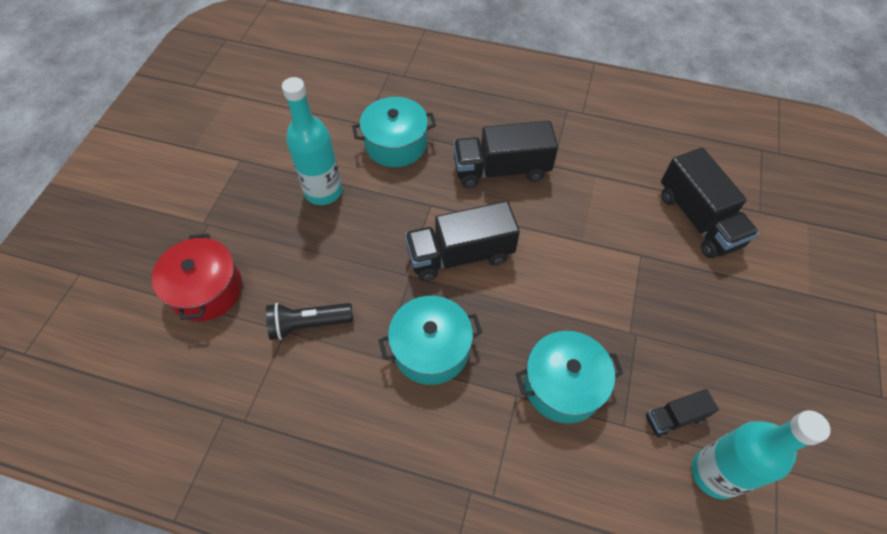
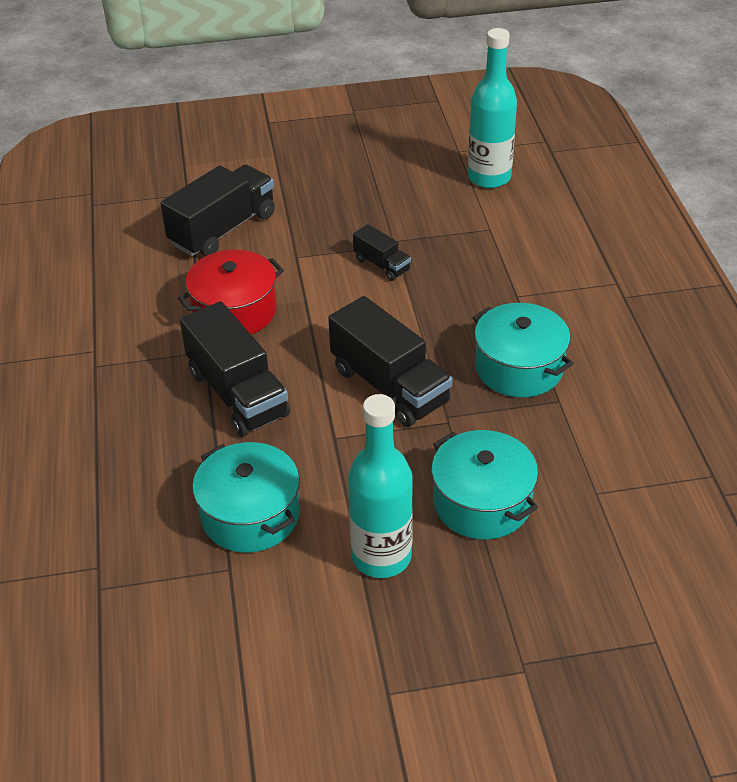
camera: 115 degrees left, 15 degrees down
(206, 289) = (610, 601): red pot -> red pot (235, 311)
(308, 324) = (572, 476): black flashlight -> none
(563, 385) = (482, 271): turquoise pot -> turquoise pot (482, 502)
(674, 417) = (459, 204): black truck -> black truck (382, 265)

